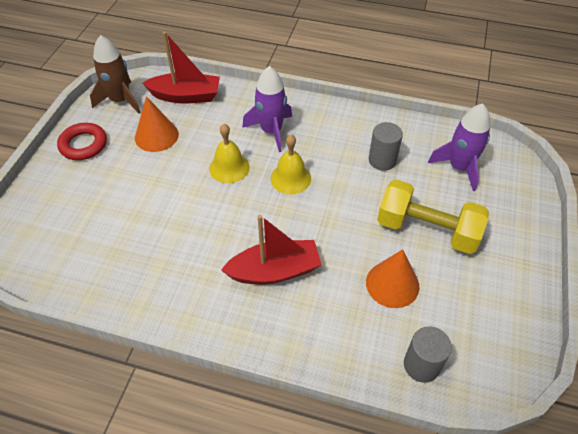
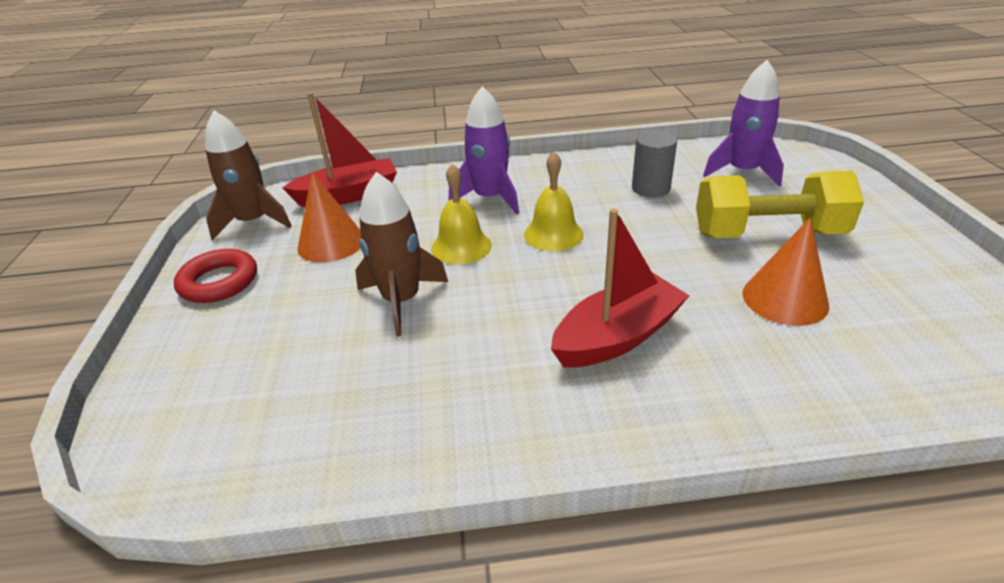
camera: 20 degrees left, 15 degrees down
(173, 198) = (401, 301): none -> brown rocket
(421, 365) = (918, 375): grey cylinder -> none

